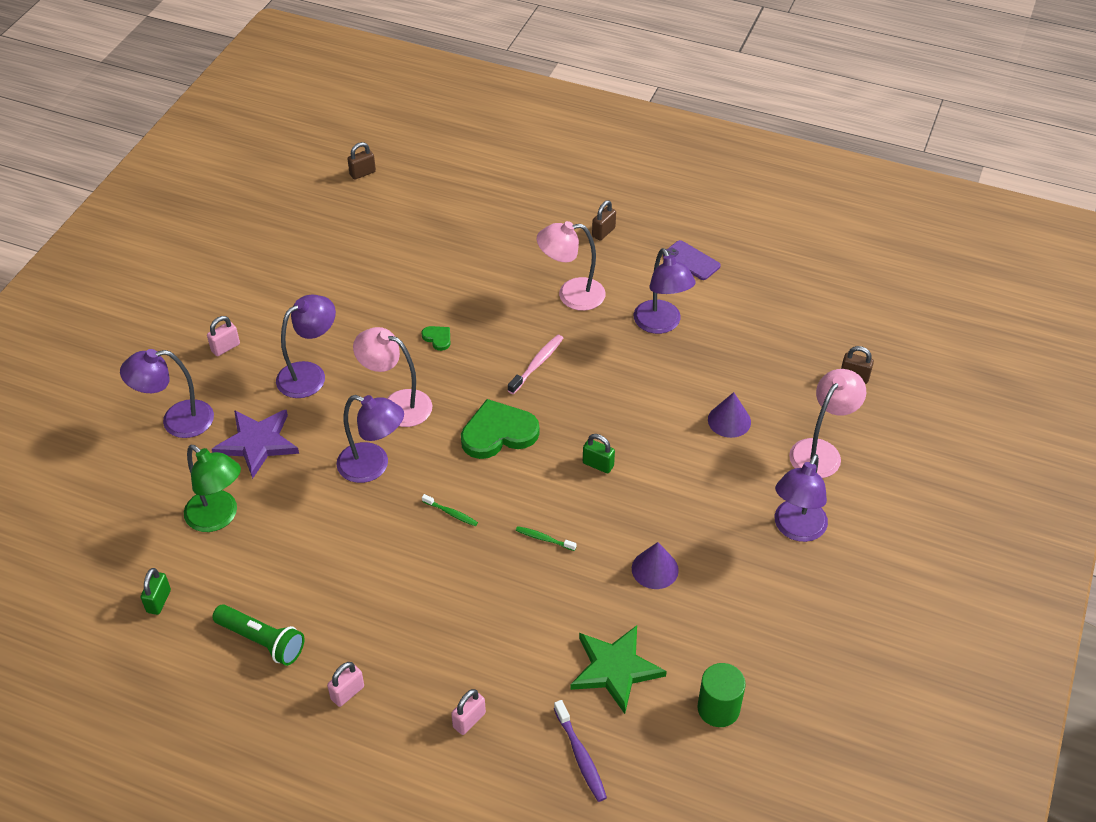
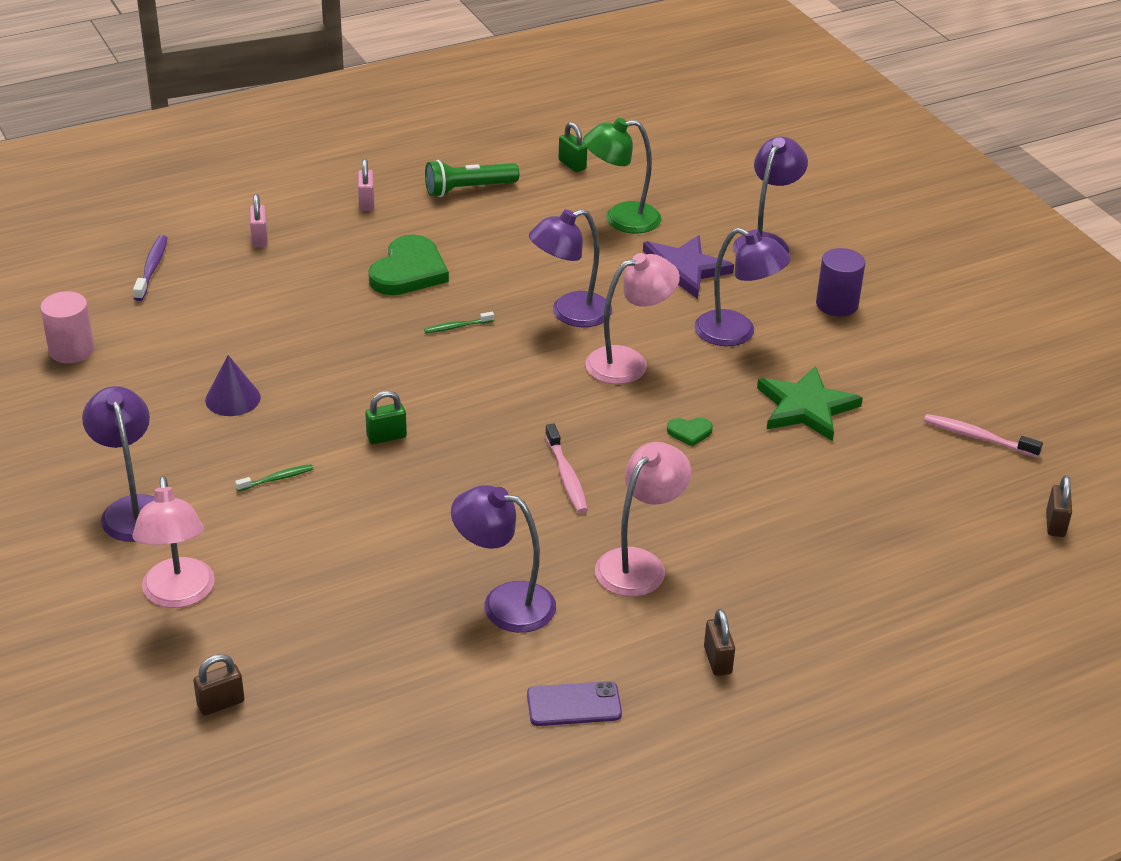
camera: 130 degrees right, 10 degrees down
(225, 347) = (837, 304): pink padlock -> purple cylinder
(310, 374) = (736, 333): purple lamp -> purple lamp turned 60 degrees counterclockwise
(312, 229) = (978, 437): none -> pink toothbrush
(498, 433) = (510, 401): green heart -> green heart (409, 271)
(544, 539) = (356, 359): green toothbrush -> green toothbrush (277, 479)
(580, 756) = (152, 268): purple toothbrush -> purple toothbrush turned 75 degrees clockwise
(615, 669) = (185, 323): green star -> green star (806, 407)
(718, 708) = (71, 350): green cylinder -> pink cylinder
(729, 420) = (309, 558): purple cone -> none

